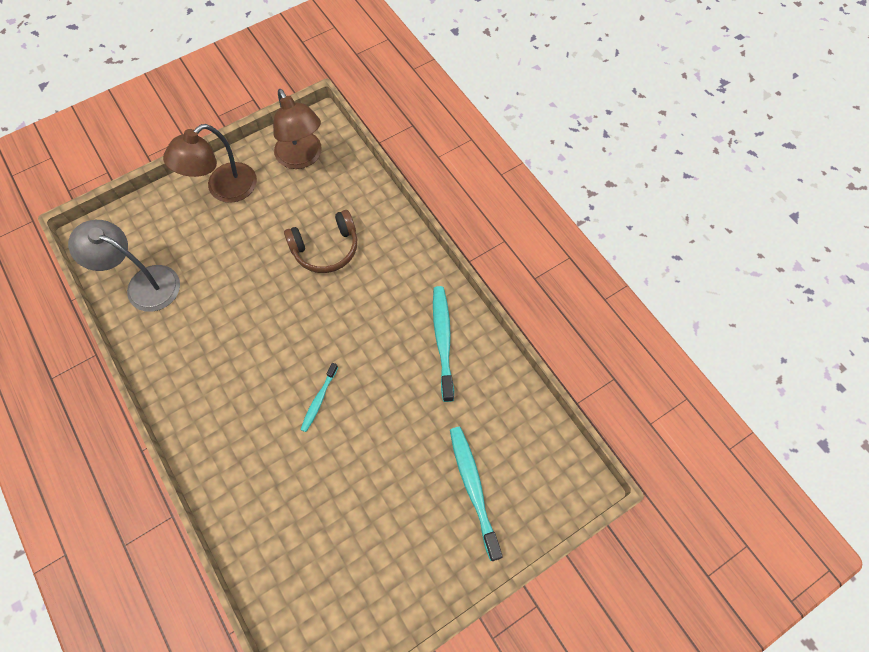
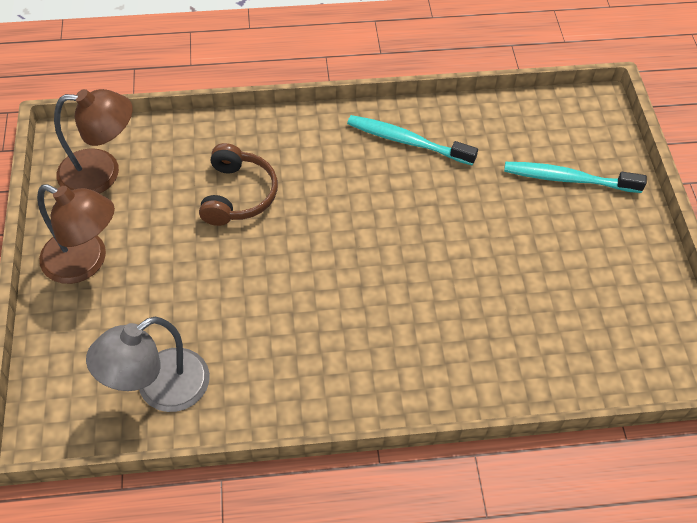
camera: 65 degrees left, 10 degrees down
(224, 189) = (85, 262): brown lamp -> brown lamp turned 45 degrees counterclockwise
(319, 399) = (414, 265): turquoise toothbrush -> none

